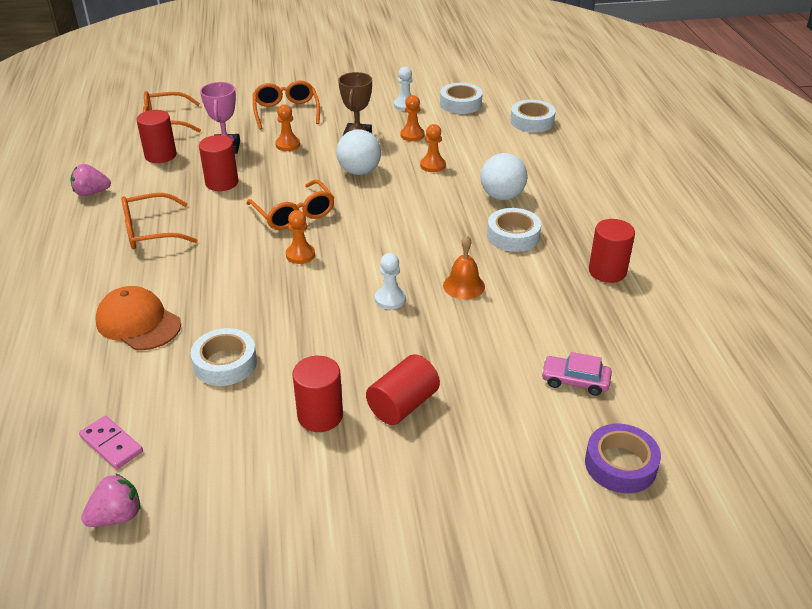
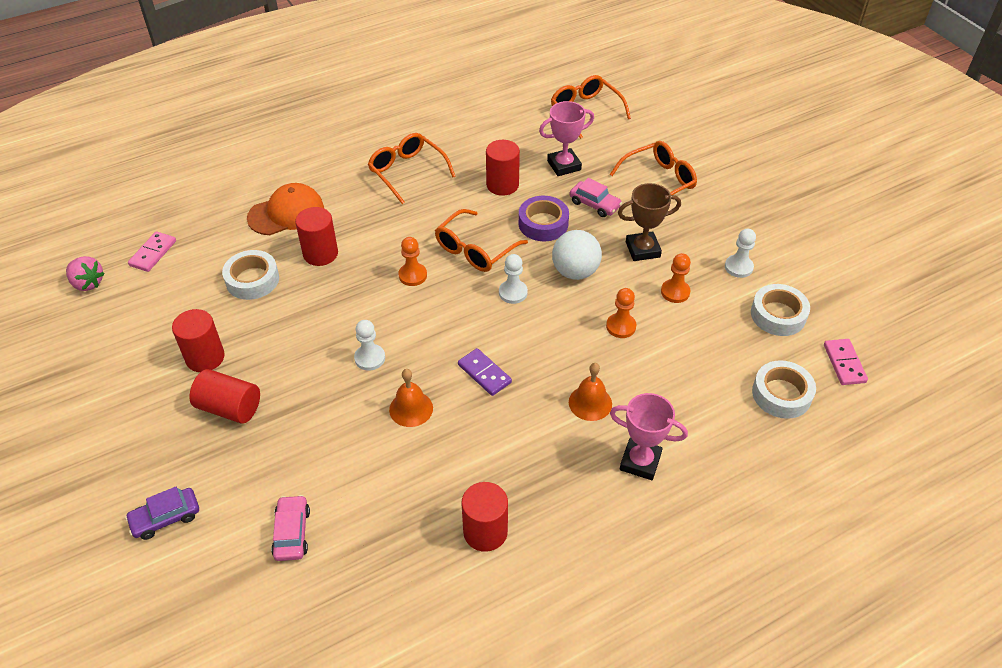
camera: 70 degrees right, 10 degrees up
(91, 193) = (446, 117): pink strawberry -> none
(138, 323) = (286, 213): orange cap -> orange cap turned 45 degrees clockwise
(160, 155) = (526, 131): red cylinder -> red cylinder (320, 254)
(288, 145) = (594, 204): orange pawn -> pink car
(362, 206) = (513, 293): none -> white pawn
(445, 239) = (484, 373): none -> purple domino
(502, 196) = (590, 403): white ball -> orange bell
(513, 236) = (516, 430): white tape -> none
(517, 94) = (844, 363): none -> pink domino
(528, 471) = (166, 518): none -> purple car
(567, 188) = (640, 462): none -> pink trophy
(620, 464) = (185, 590): purple tape -> purple tape (543, 223)

